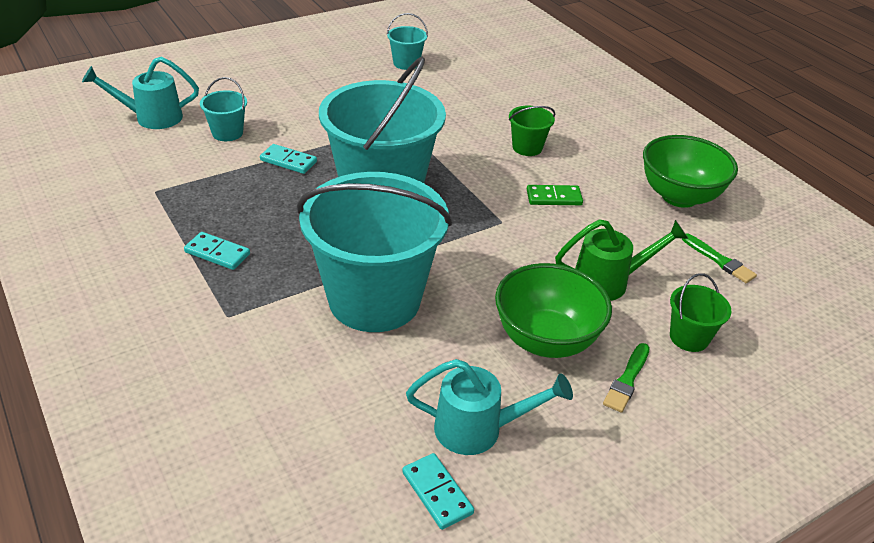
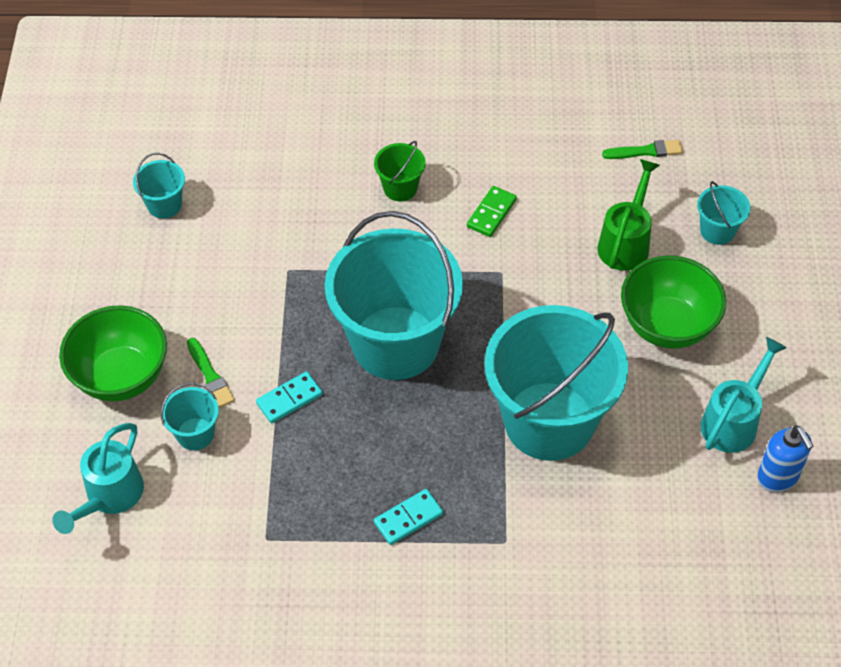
camera: 55 degrees left, 15 degrees up
(437, 493) = (778, 477): turquoise domino -> blue soap dispenser
(627, 380) = (737, 298): green brush -> green brush (210, 375)
(679, 196) = (548, 121): green bowl -> green bowl (121, 376)
(689, 337) = (717, 231): green bucket -> turquoise bucket

